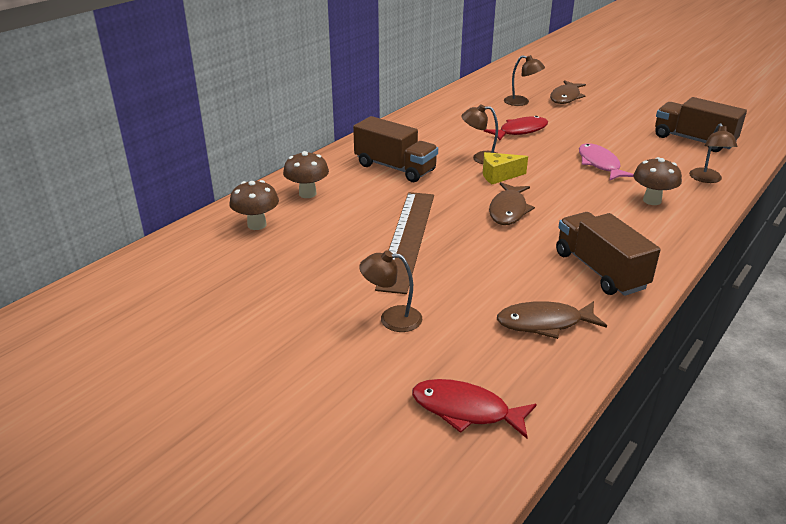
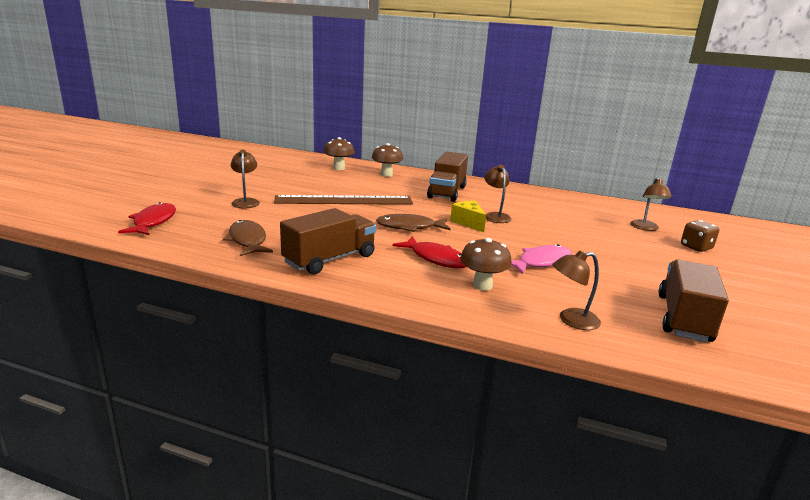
camera: 70 degrees right, 10 degrees down
(520, 131) = (573, 228): red fish -> red fish (436, 259)
(565, 97) = (696, 247): brown fish -> brown dice

